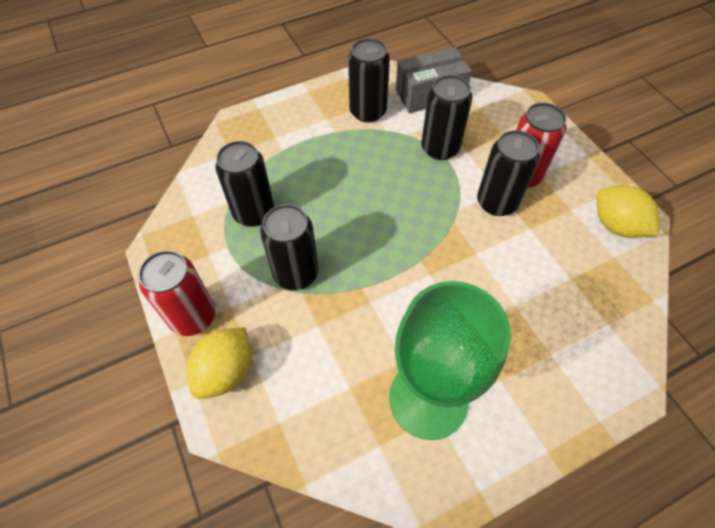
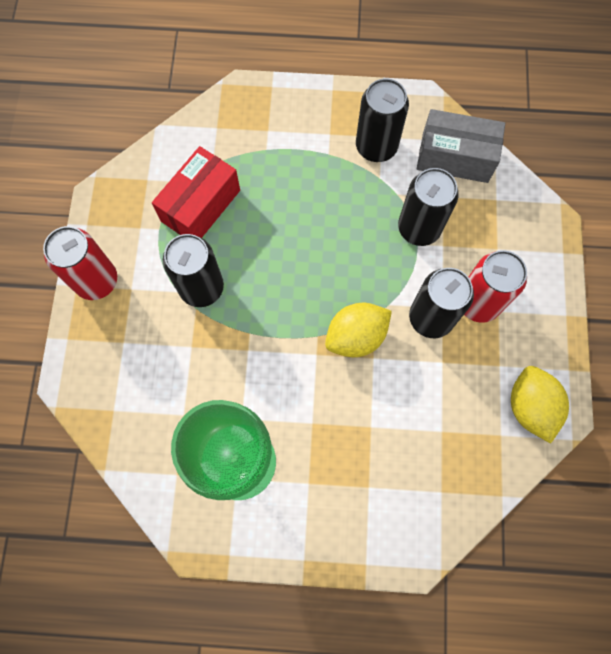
camera: 30 degrees right, 15 degrees up
(226, 371) = (96, 344): yellow lemon -> yellow lemon (356, 336)
(254, 213) = (201, 206): black can -> red box

